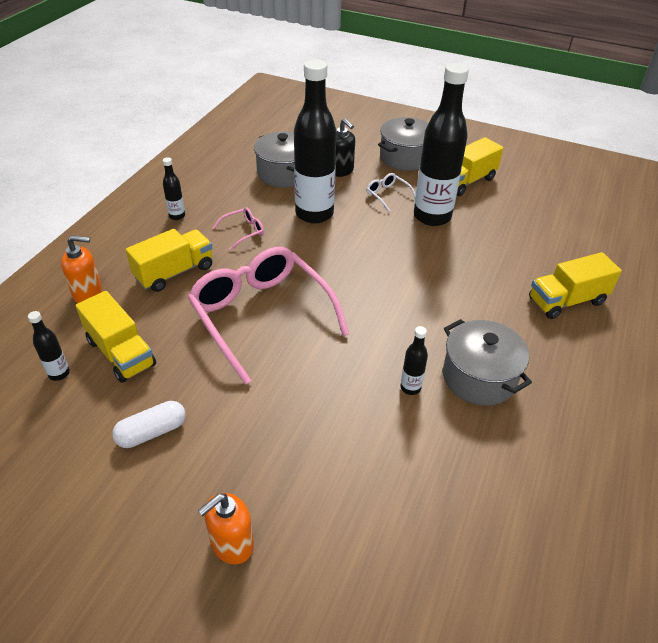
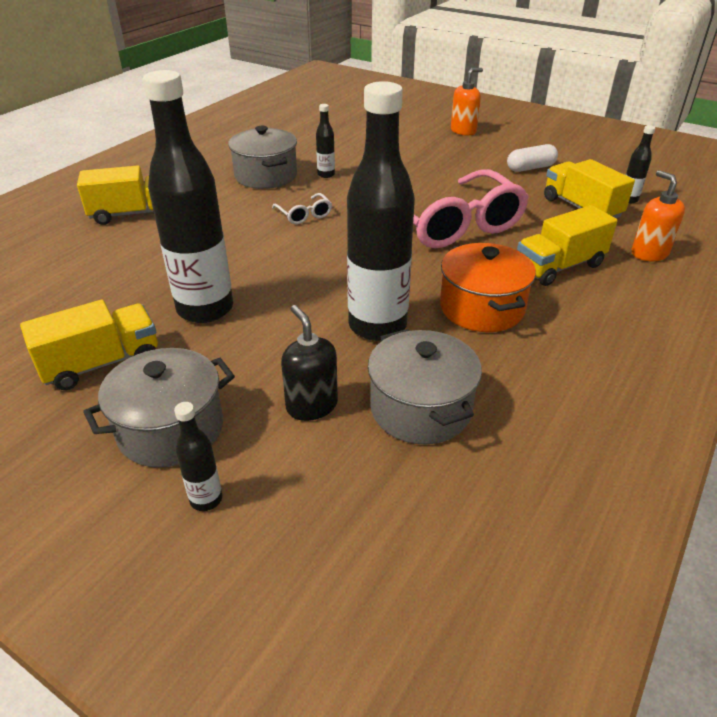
camera: 170 degrees left, 5 degrees down
(88, 293) = (649, 253): orange soap dispenser -> orange soap dispenser turned 60 degrees clockwise
(177, 216) = (588, 338): black bottle -> black bottle (206, 499)
(244, 231) = (482, 308): pink glasses -> orange pot
(387, 195) = (251, 349): white glasses -> white glasses (304, 215)

